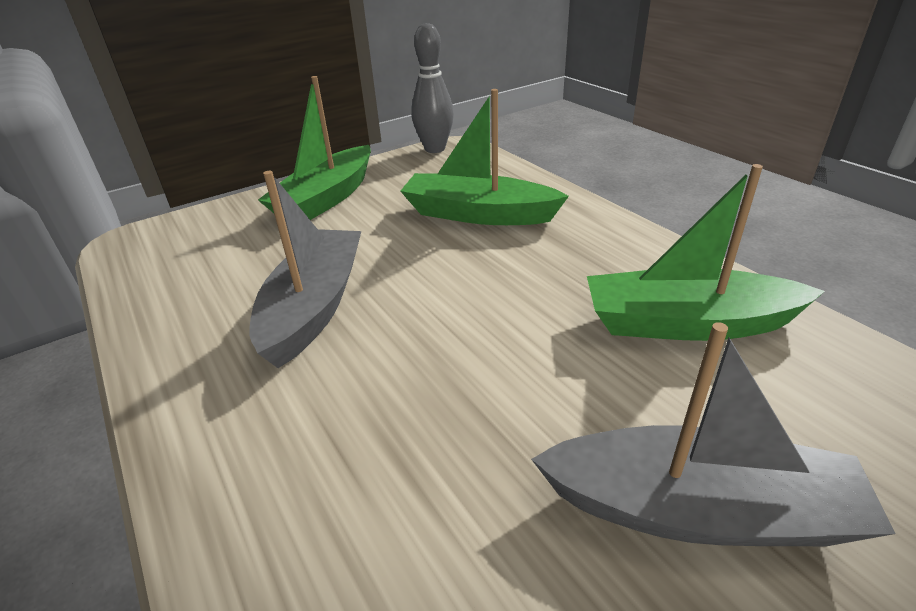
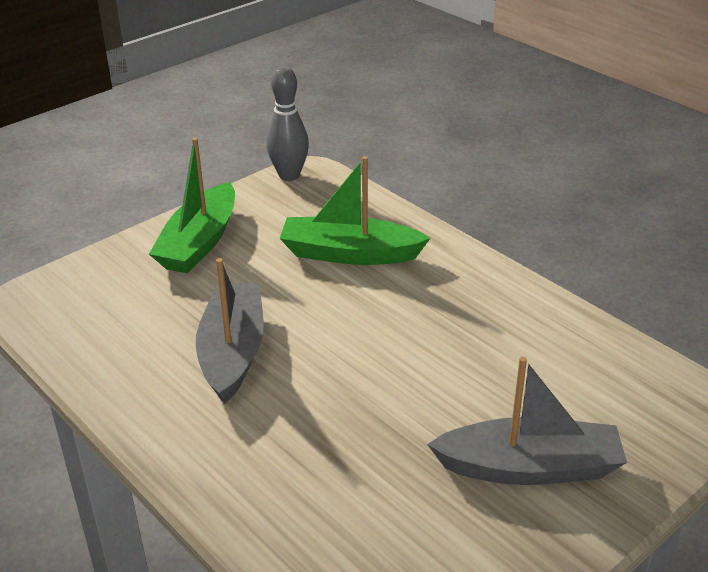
camera: 10 degrees left, 0 degrees up
(687, 323) = (528, 346): green boat -> none

